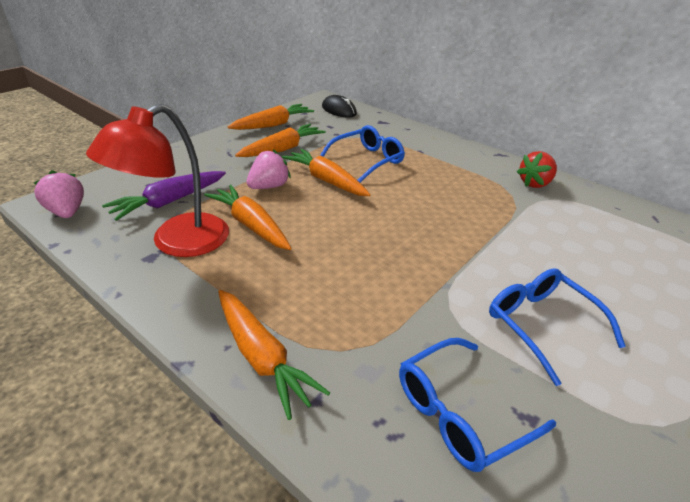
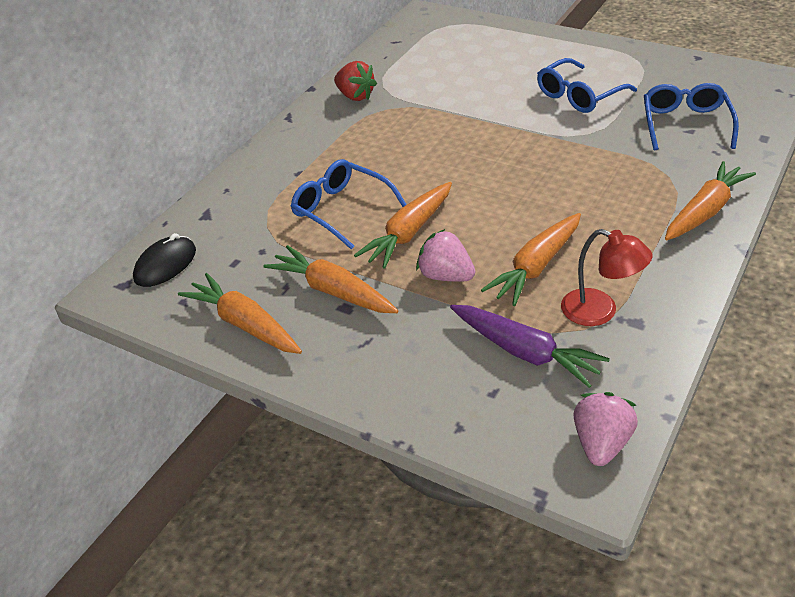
camera: 95 degrees left, 5 degrees up
(67, 212) = (601, 443): pink strawberry -> pink strawberry turned 150 degrees clockwise
(177, 242) = (600, 311): red lamp -> red lamp, size x0.62
(459, 413) = (685, 124): blue glasses -> blue glasses turned 135 degrees counterclockwise

